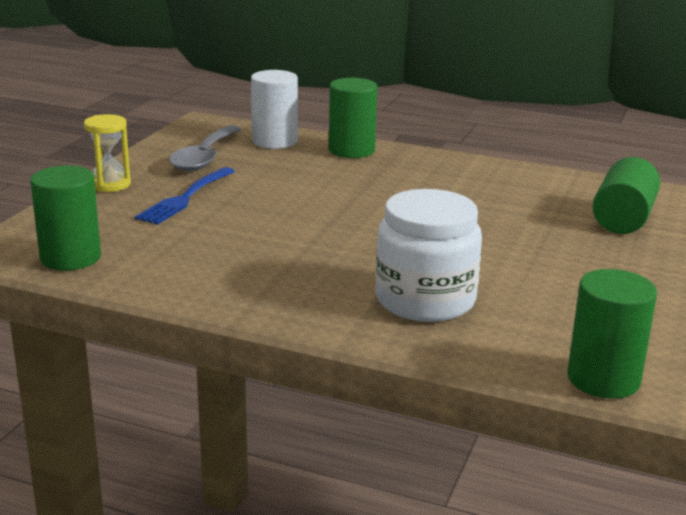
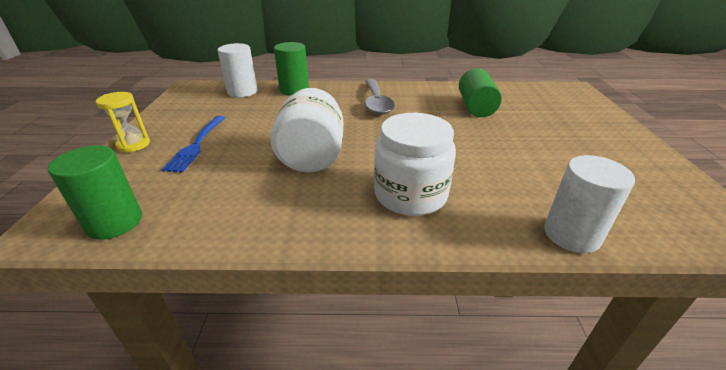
camera: 20 degrees left, 10 degrees up
(205, 157) = (199, 111): grey spoon -> grey spoon (376, 102)
(325, 237) = (312, 156): none -> white jar
(603, 379) = (571, 234): green cylinder -> white cylinder

